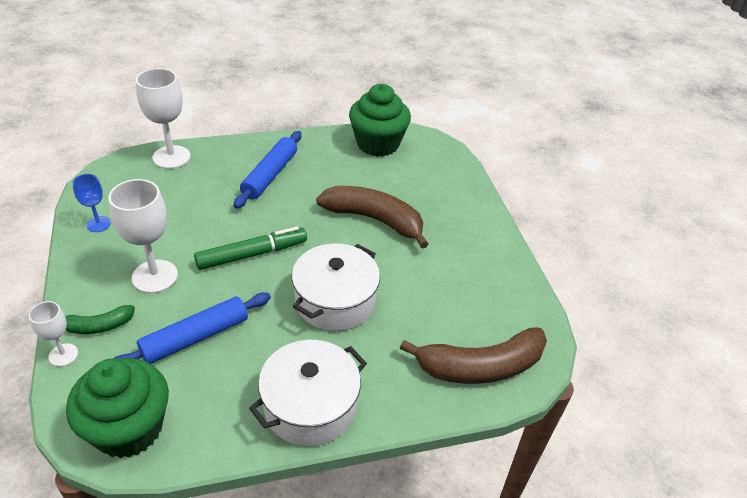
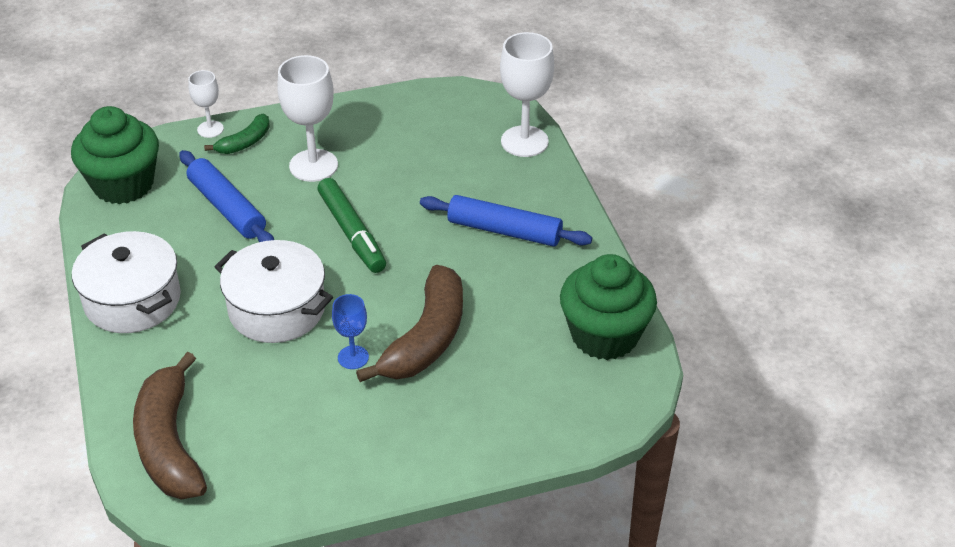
camera: 90 degrees right, 0 degrees up
(98, 224) = (392, 111): blue goblet -> blue goblet (353, 357)
(98, 326) = (245, 142): green banana -> green banana turned 120 degrees counterclockwise

